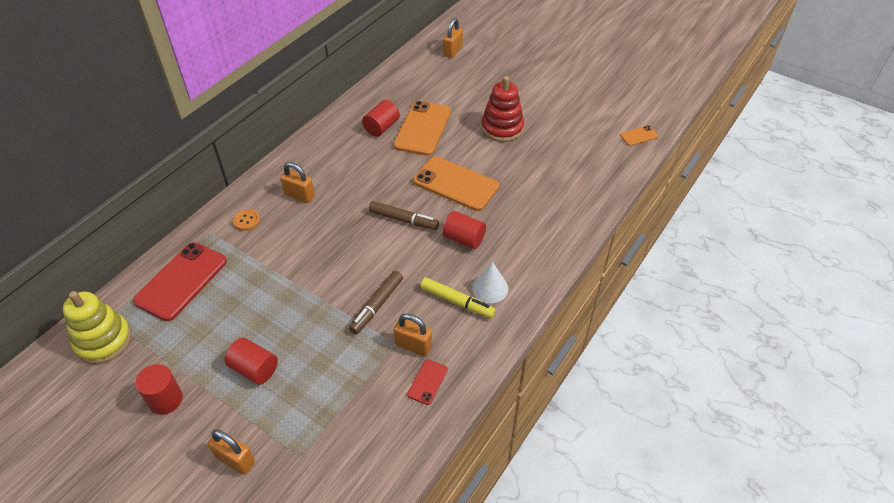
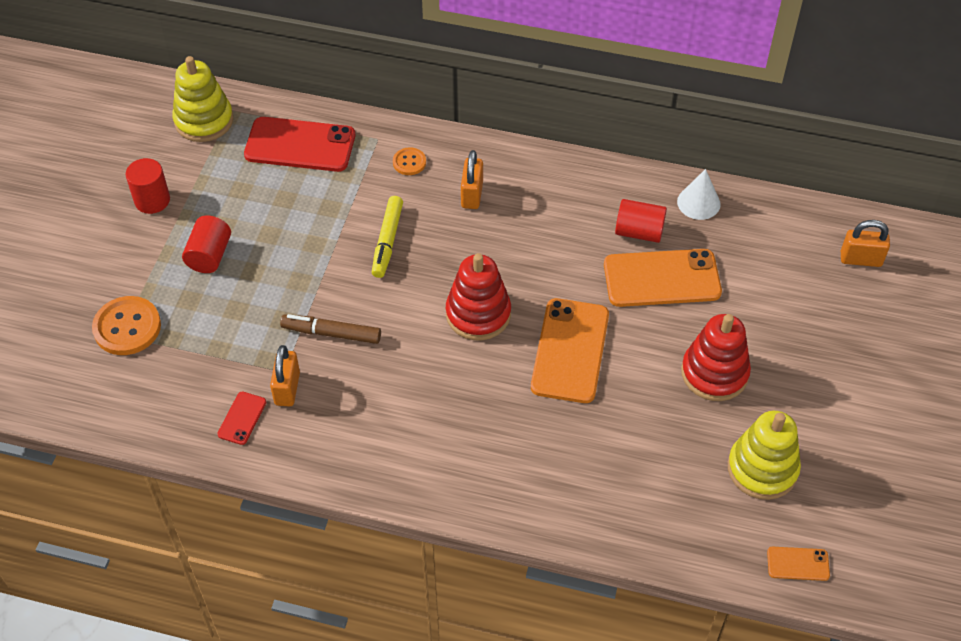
camera: 70 degrees right, 5 degrees up
(235, 460) = (102, 284): orange padlock -> none
(295, 448) = (127, 327): none -> orange button
(403, 220) = (478, 314): brown marker -> red stacking toy
(427, 382) = (242, 418): red phone -> red phone turned 75 degrees counterclockwise
(457, 302) = (367, 413): yellow marker -> yellow marker (387, 241)
(464, 239) = (473, 389): red cylinder -> none
(490, 288) = (402, 442): white cone -> white cone (698, 202)
(574, 130) = (762, 469): none -> yellow stacking toy
(638, 136) = (798, 564): orange phone -> orange phone turned 45 degrees counterclockwise

